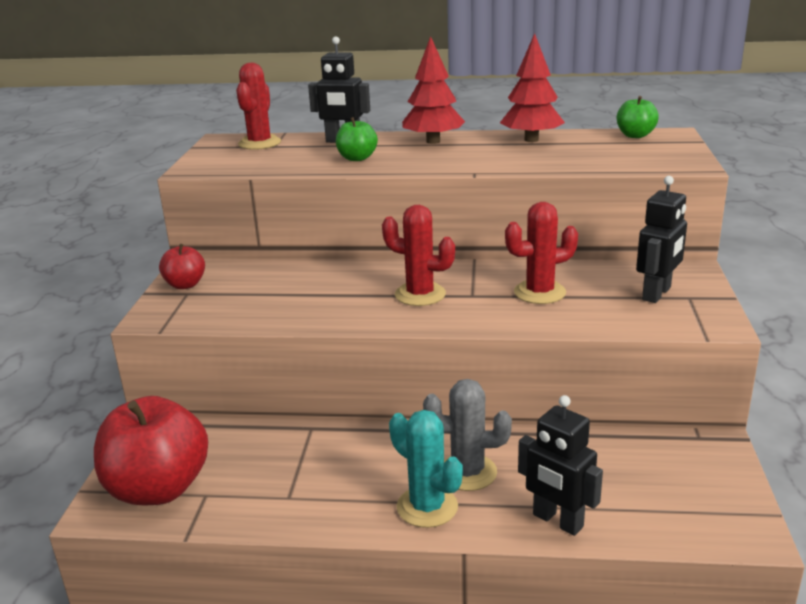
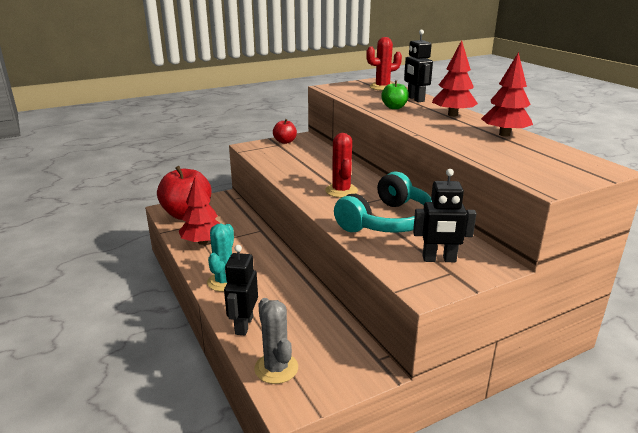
camera: 55 degrees right, 0 degrees up
(280, 497) = (202, 242): none -> red tree
(467, 472) = (262, 284): grey cactus -> grey cactus (276, 368)
(539, 292) = (387, 221): red cactus -> turquoise headphones
(635, 135) = (577, 159): green apple -> none

